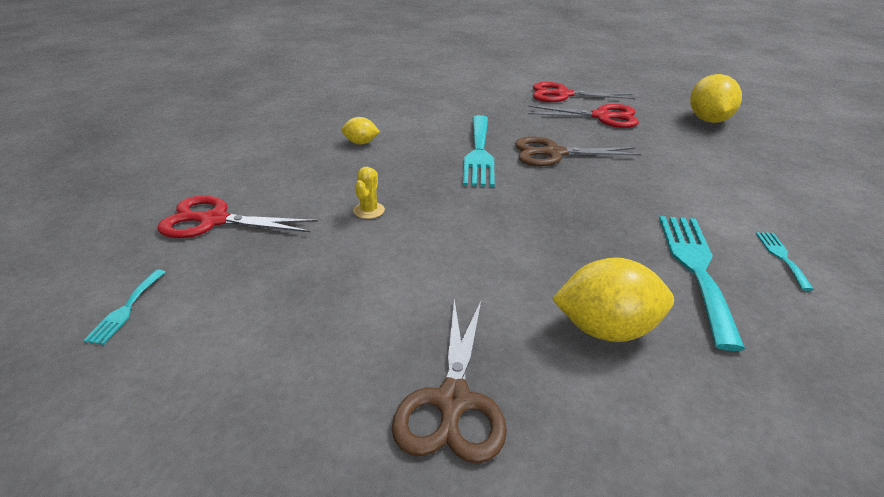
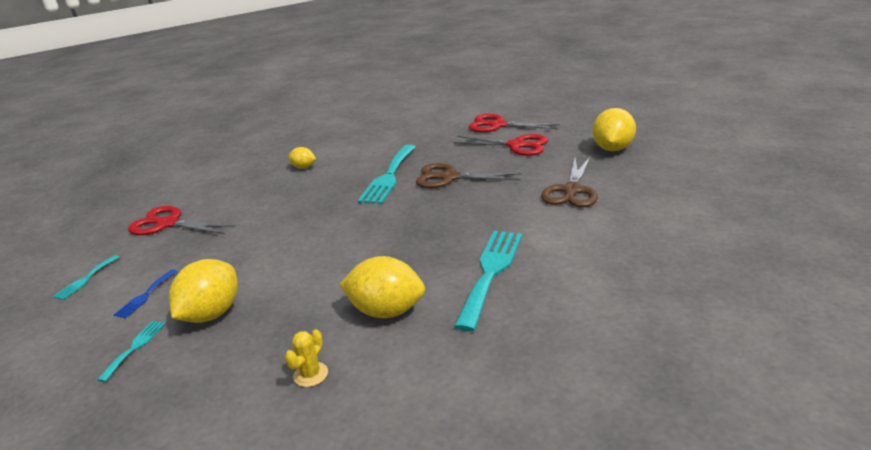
camera: 15 degrees right, 5 degrees down
(239, 329) = (145, 296): none -> blue fork
(361, 351) = (212, 314): none -> yellow lemon
(369, 210) = (276, 220): yellow cactus -> yellow cactus (311, 374)
(452, 401) = (249, 348): brown scissors -> brown scissors (571, 190)
(782, 257) = (570, 266): turquoise fork -> turquoise fork (135, 347)

